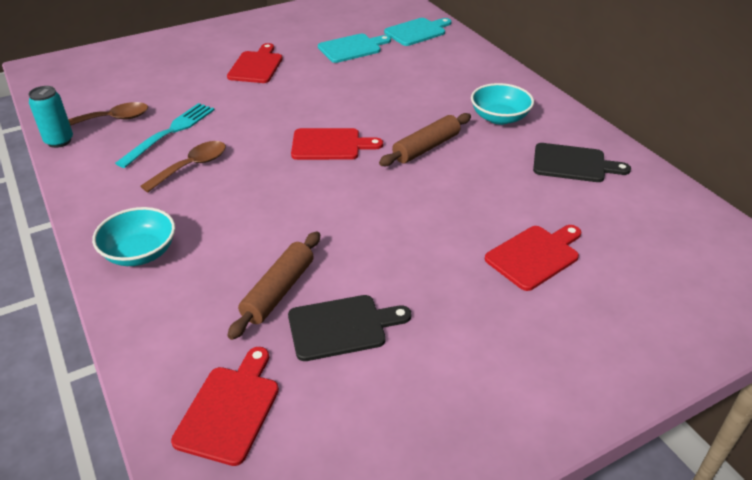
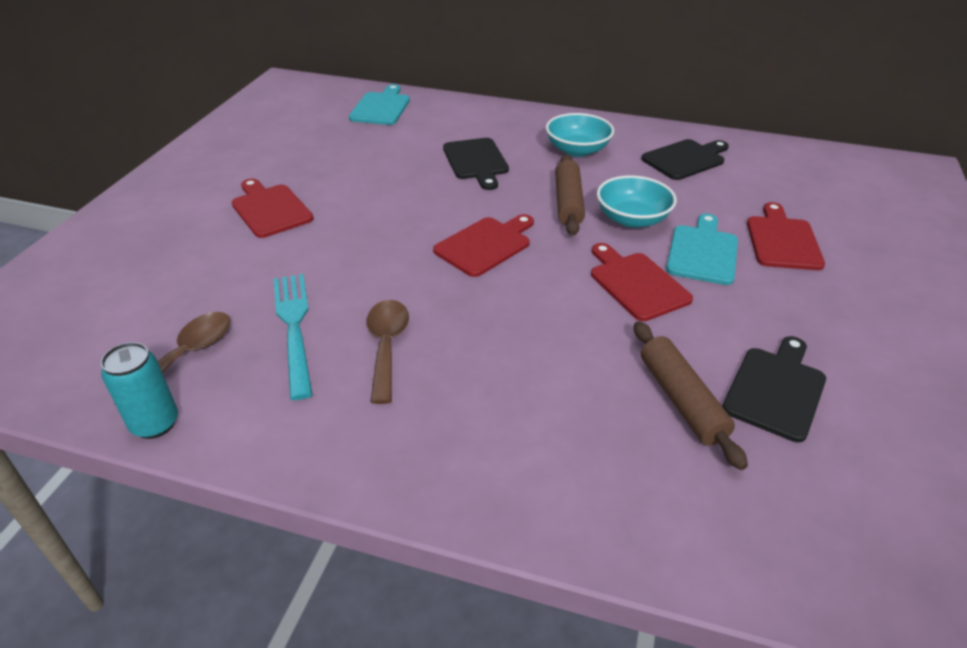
camera: 45 degrees left, 0 degrees up
(140, 253) = (497, 468): turquoise bowl -> turquoise bowl (632, 219)
(230, 409) = (836, 531): red cutting board -> red cutting board (636, 283)
(352, 48) = (344, 147): turquoise cutting board -> turquoise cutting board (702, 252)
(415, 93) = (476, 161): none -> black cutting board

